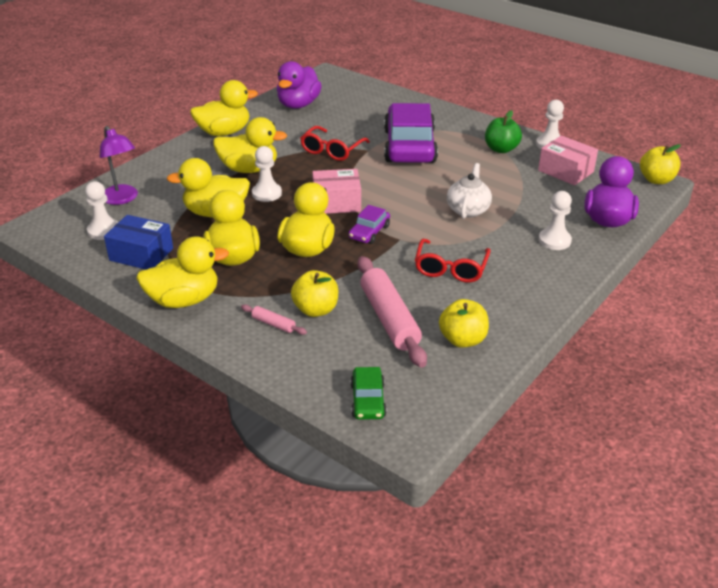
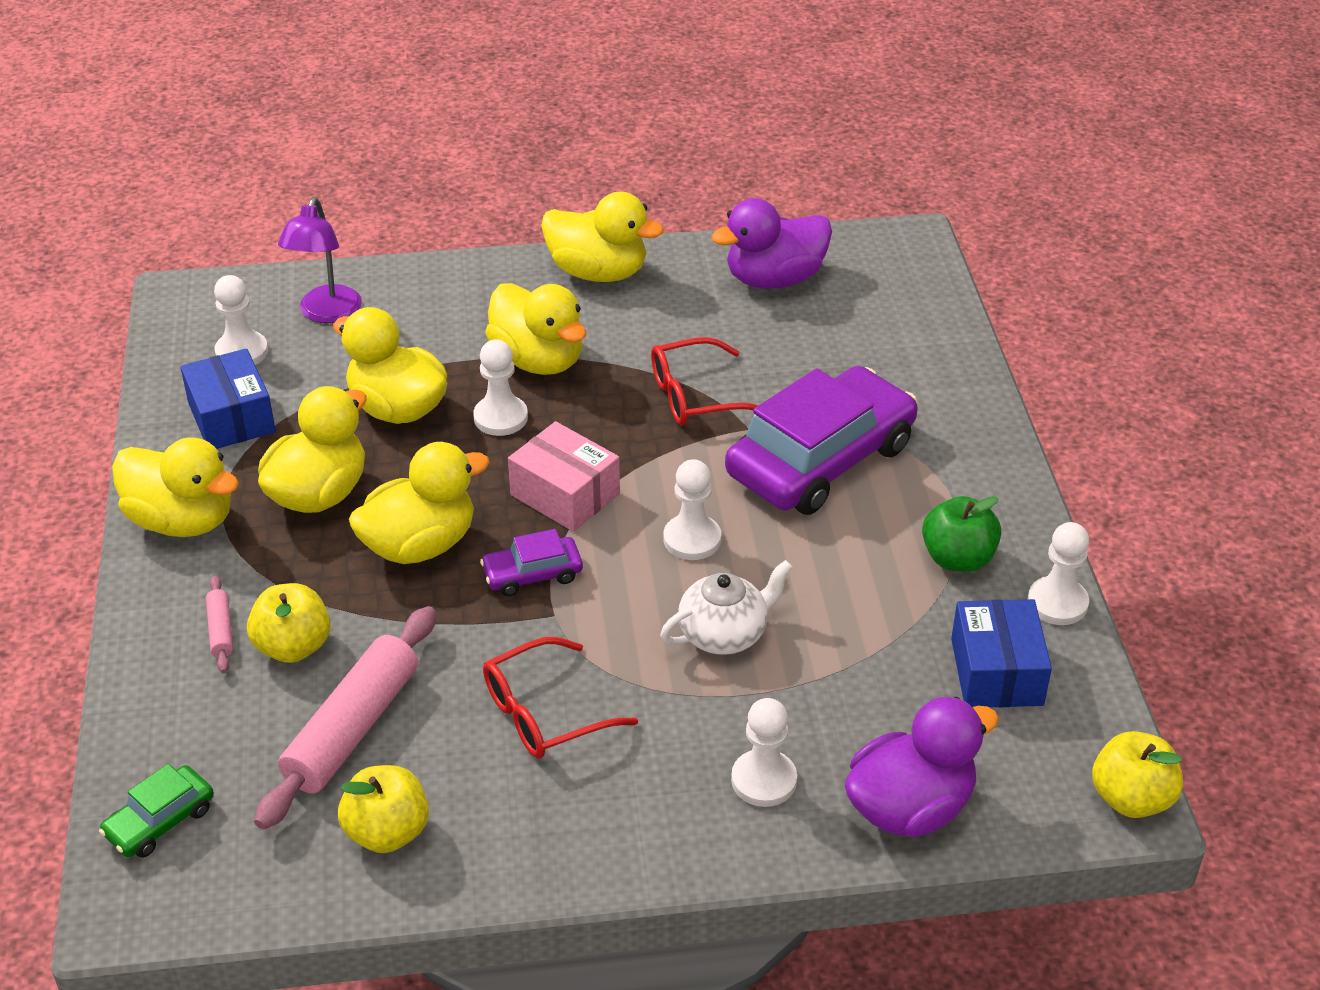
camera: 45 degrees right, 5 degrees up
(407, 190) = (692, 539): none -> white pawn
(565, 171) = (996, 672): pink box -> blue box

